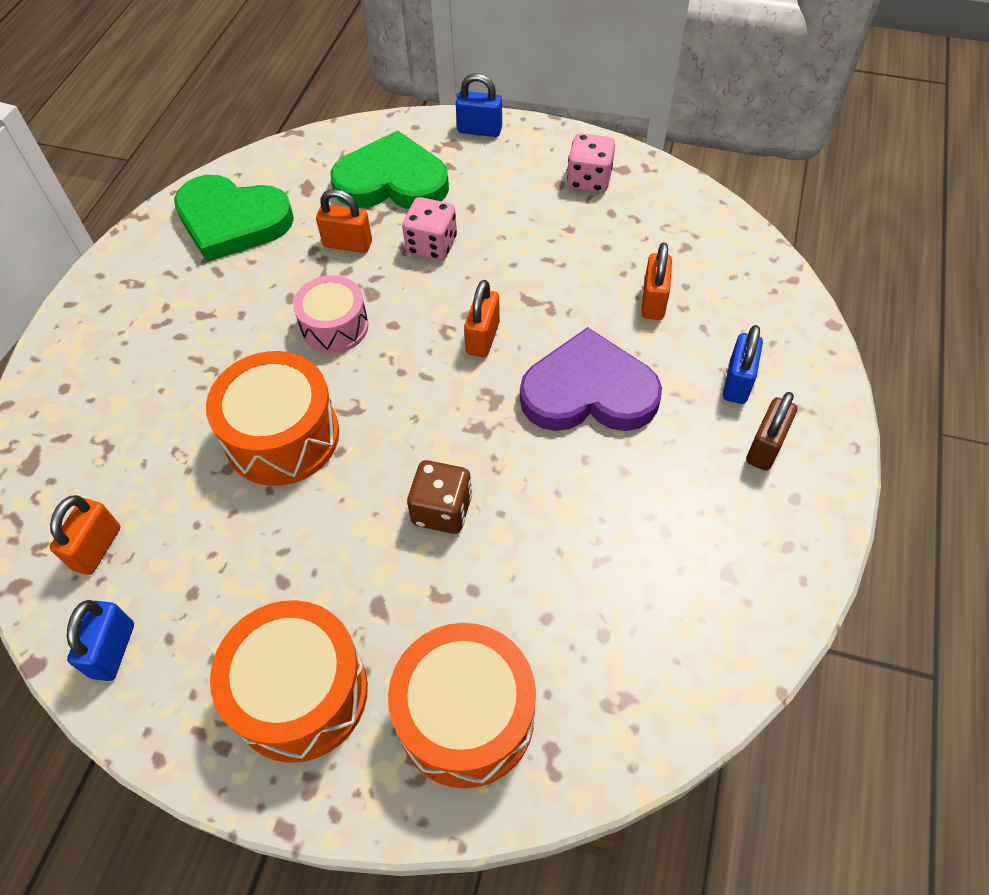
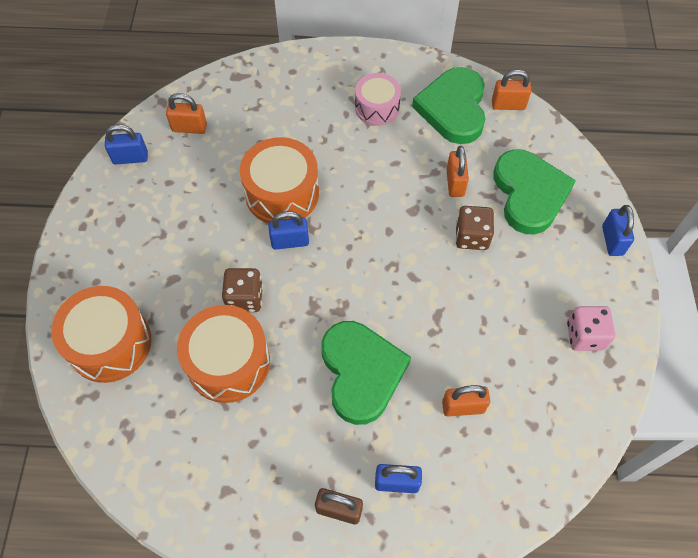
camera: 75 degrees right, 5 degrees up
(300, 692) = (115, 254): orange drum -> orange drum (228, 362)
(335, 327) = (377, 196): pink drum -> pink drum (377, 107)
(368, 439) = (290, 241): none -> blue padlock
(432, 245) = (471, 237): pink dice -> brown dice
(483, 338) = (392, 291): orange padlock -> orange padlock (508, 105)
(588, 391) = (361, 372): purple heart -> green heart

